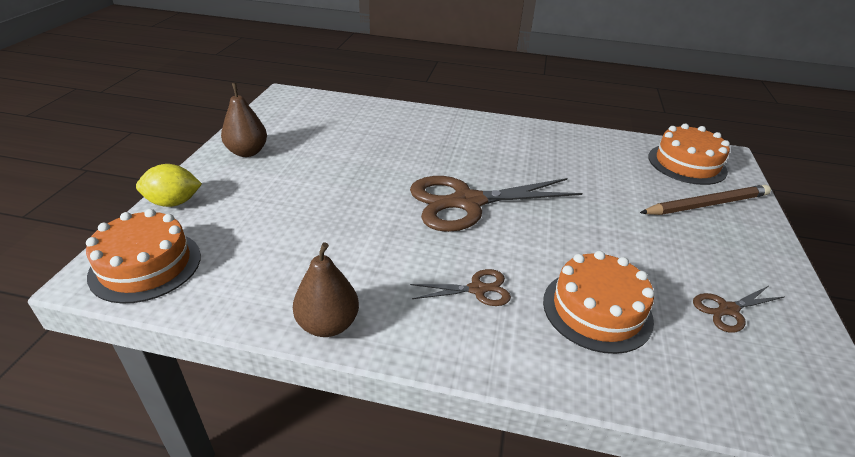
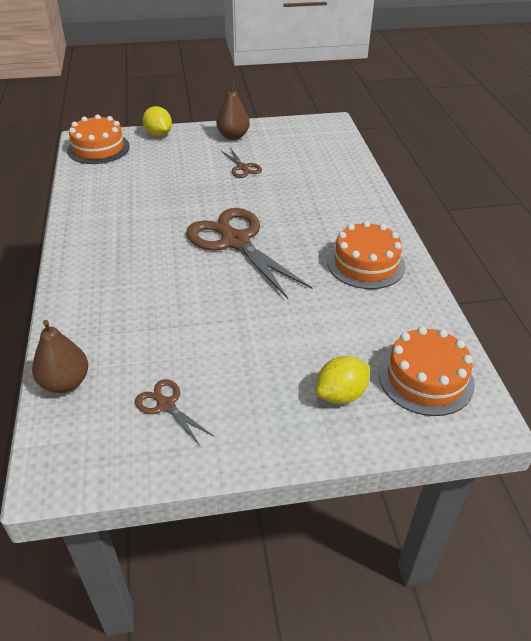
camera: 70 degrees right, 5 degrees up
(328, 324) = (75, 217): brown pear -> brown pear (65, 383)
(477, 289) = (131, 266): brown scissors -> brown scissors (242, 167)
(597, 310) = (133, 326): orange cake -> orange cake (366, 264)
(706, 204) = (341, 394): brown pencil -> yellow lemon

